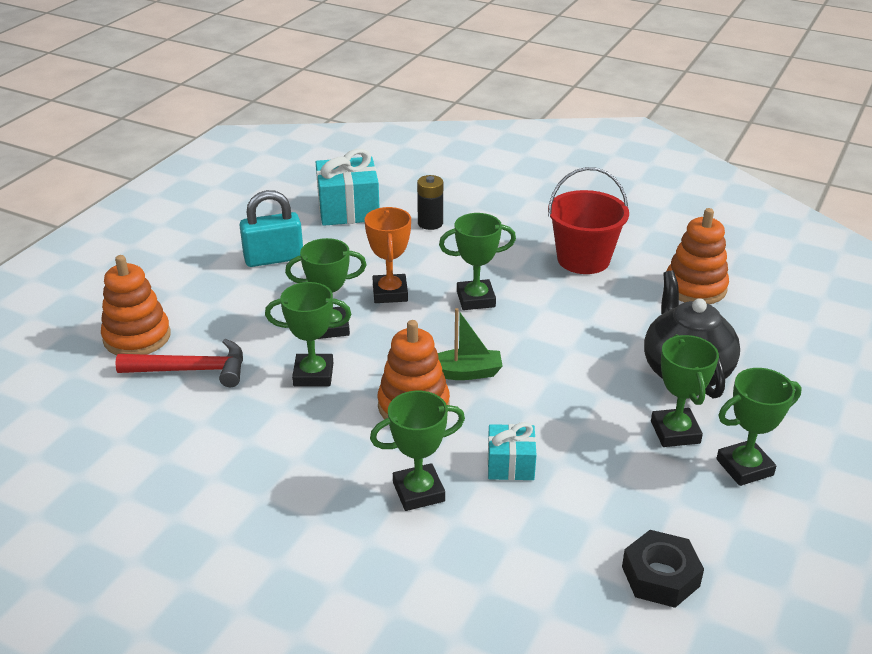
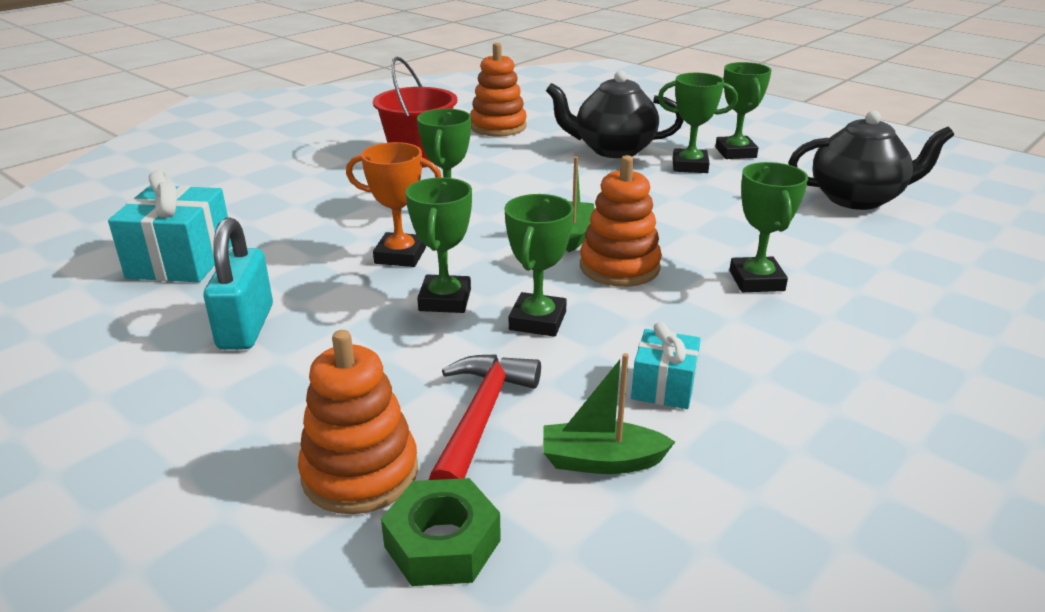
camera: 75 degrees left, 5 degrees down
(83, 377) = (442, 543): none -> green nut
(154, 426) = (601, 461): none -> green boat
(430, 223) = (273, 216): black battery -> none
(510, 465) = (721, 233): turquoise gift -> turquoise gift (663, 386)
(660, 576) = (857, 198): black nut -> black teapot

